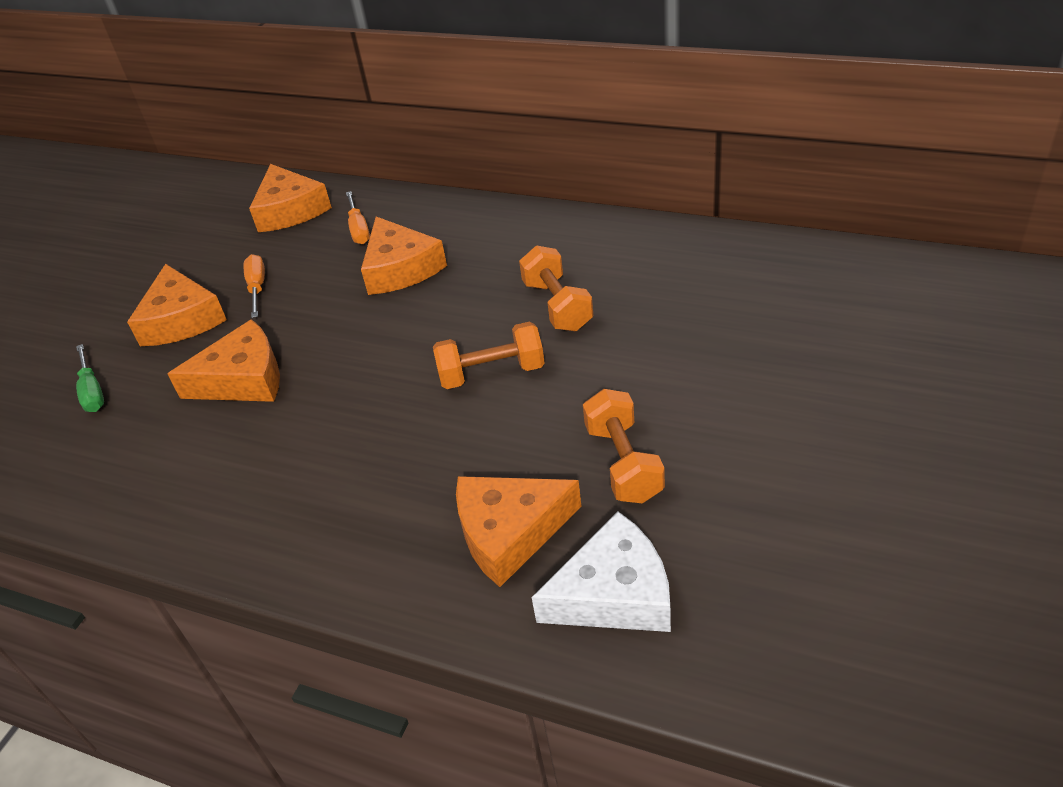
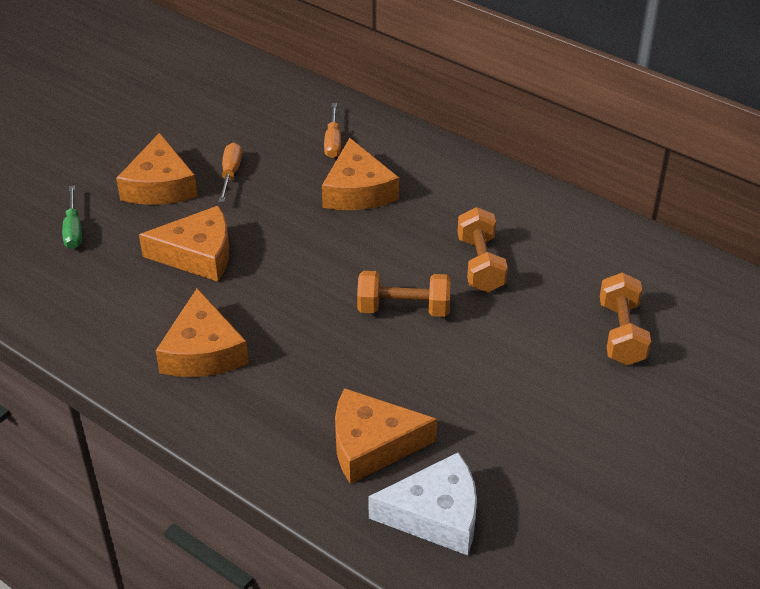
camera: 10 degrees right, 0 degrees up
(290, 210) = (278, 105): orange cheese -> orange cheese (203, 351)
(623, 463) = (483, 416): orange dumbbell -> orange dumbbell (621, 333)

